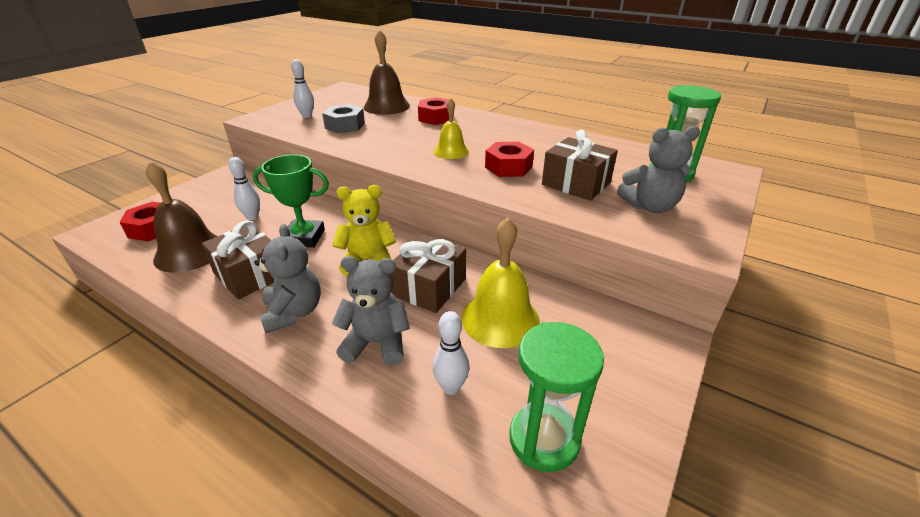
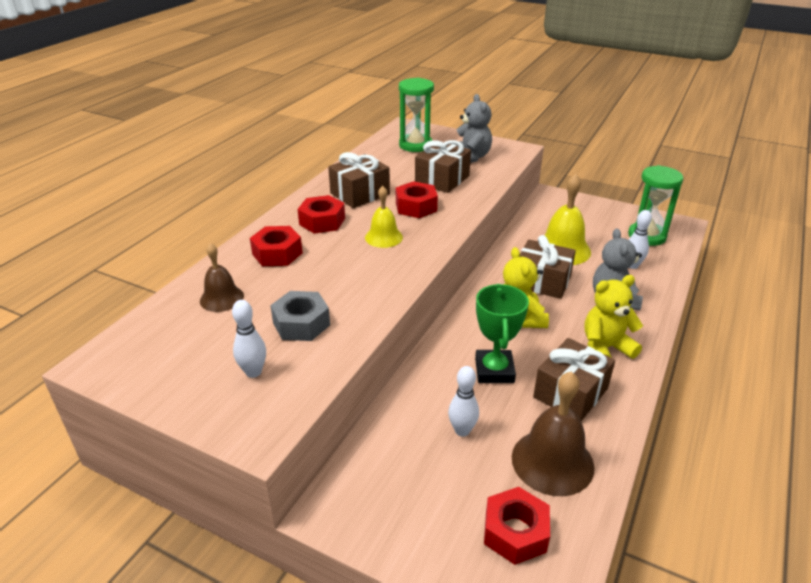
camera: 95 degrees left, 0 degrees up
(293, 312) = (605, 348): grey teddy bear -> yellow teddy bear
(386, 106) = (221, 298): brown bell -> brown bell, size x0.61
(482, 130) = (322, 221): none -> red nut
(535, 144) = (360, 194): none -> brown gift

